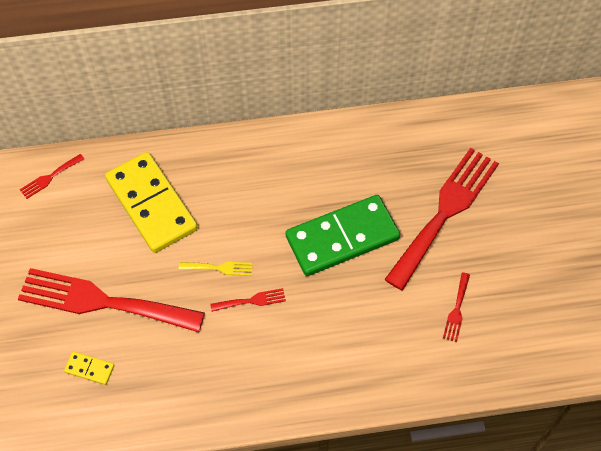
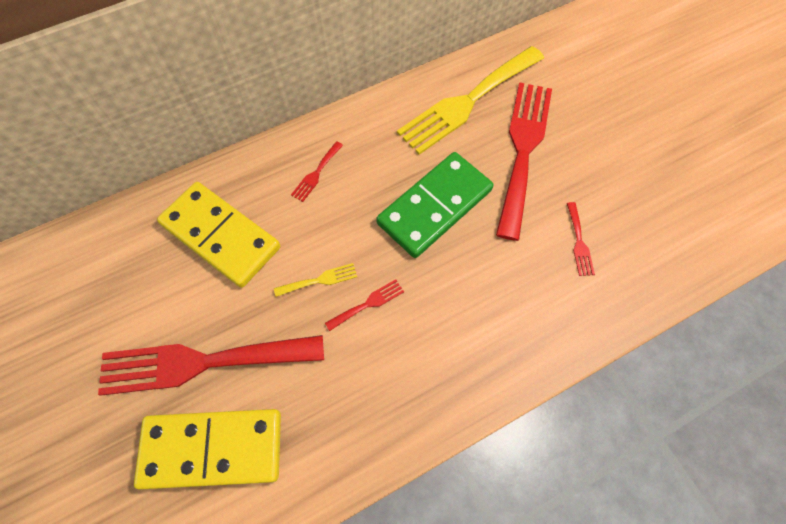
camera: 20 degrees left, 5 degrees up
(50, 177) = (96, 243): red fork -> red fork (316, 173)
(89, 369) = (212, 448): yellow domino -> yellow domino, size x2.46
(413, 151) = (467, 102): none -> yellow fork

